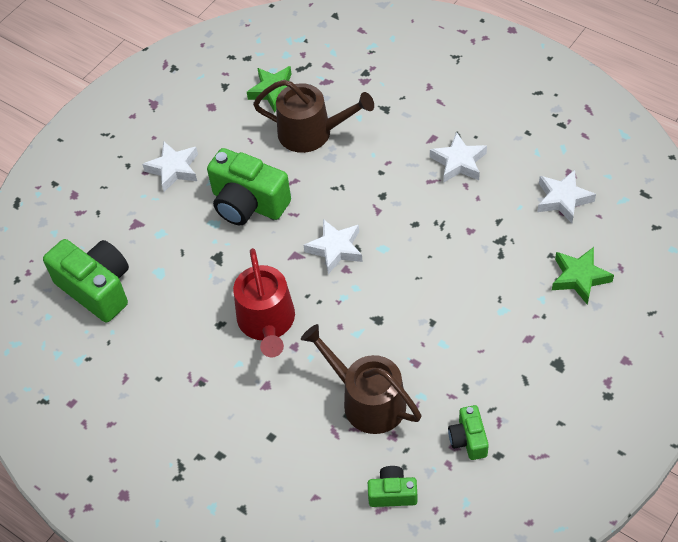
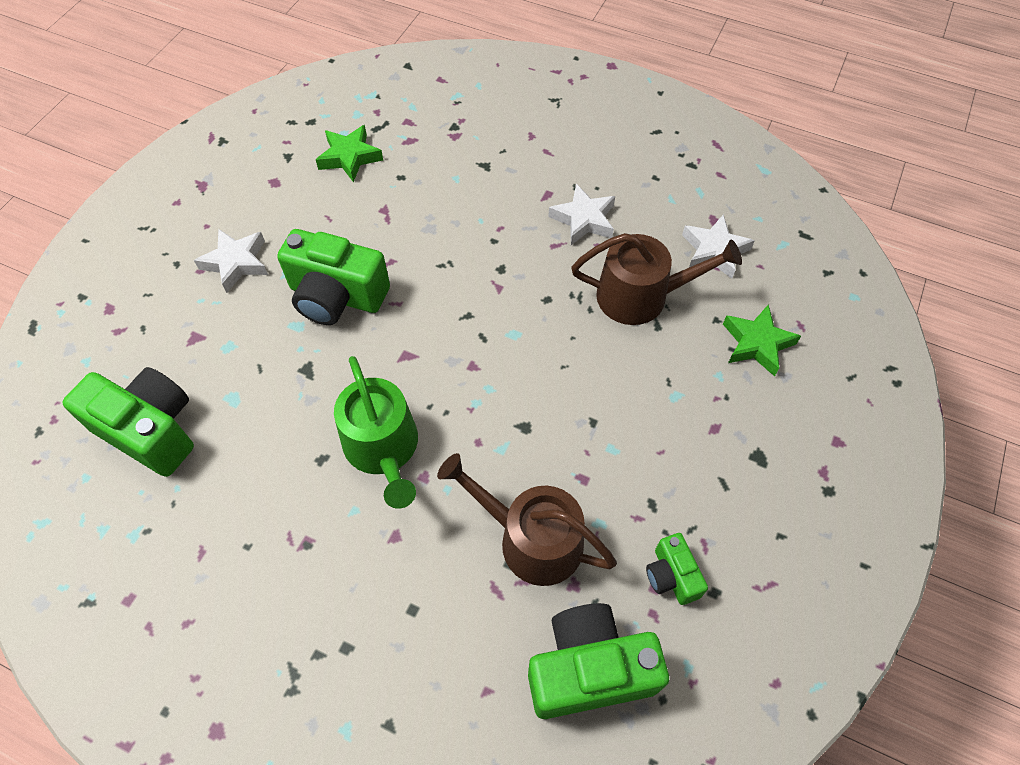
camera: 15 degrees left, 5 degrees up
(267, 322) = (383, 448): red watering can -> green watering can
(311, 132) = (402, 201): brown watering can -> brown watering can (641, 296)
(335, 249) = (455, 341): white star -> none
(392, 493) = (589, 669): green camera -> green camera, size x1.91

